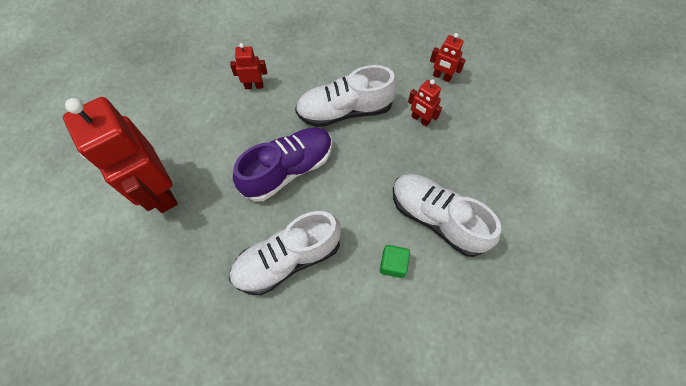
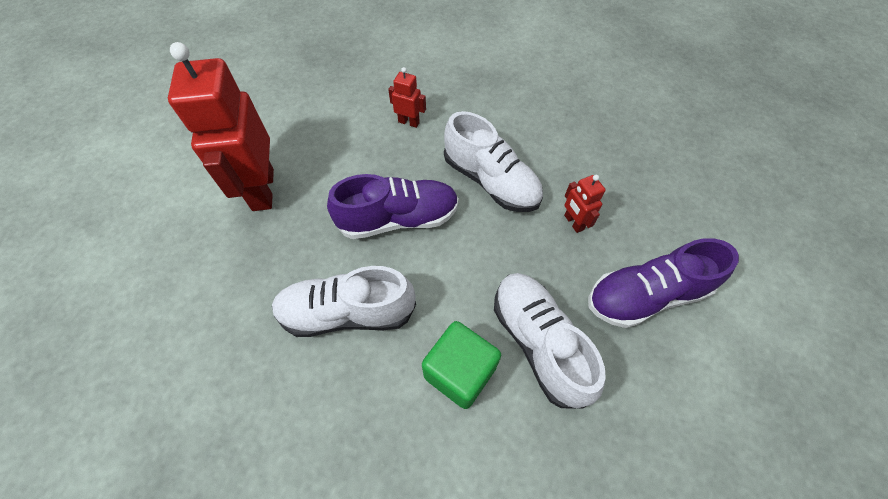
camera: 25 degrees right, 5 degrees down
(344, 111) = (491, 181): white shoe -> white shoe turned 150 degrees counterclockwise
(393, 264) = (459, 372): green cube -> green cube, size x1.76
(441, 77) = (622, 185): red robot -> none
(492, 153) = (645, 295): none -> purple shoe

